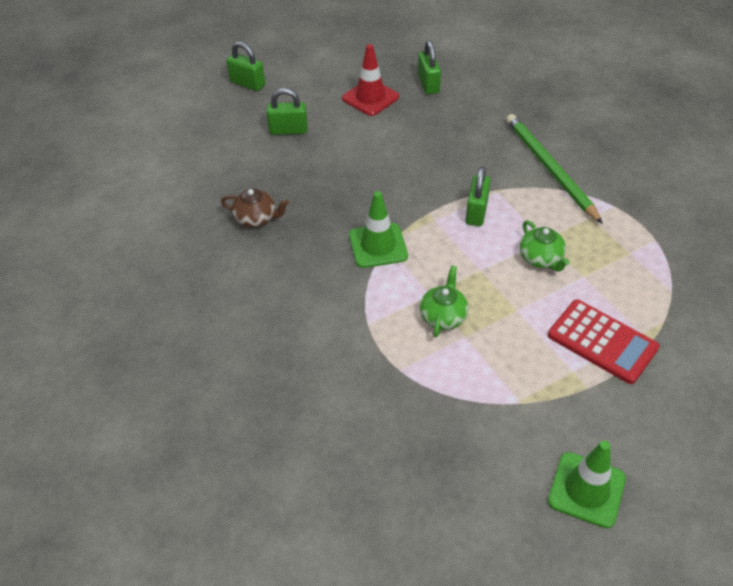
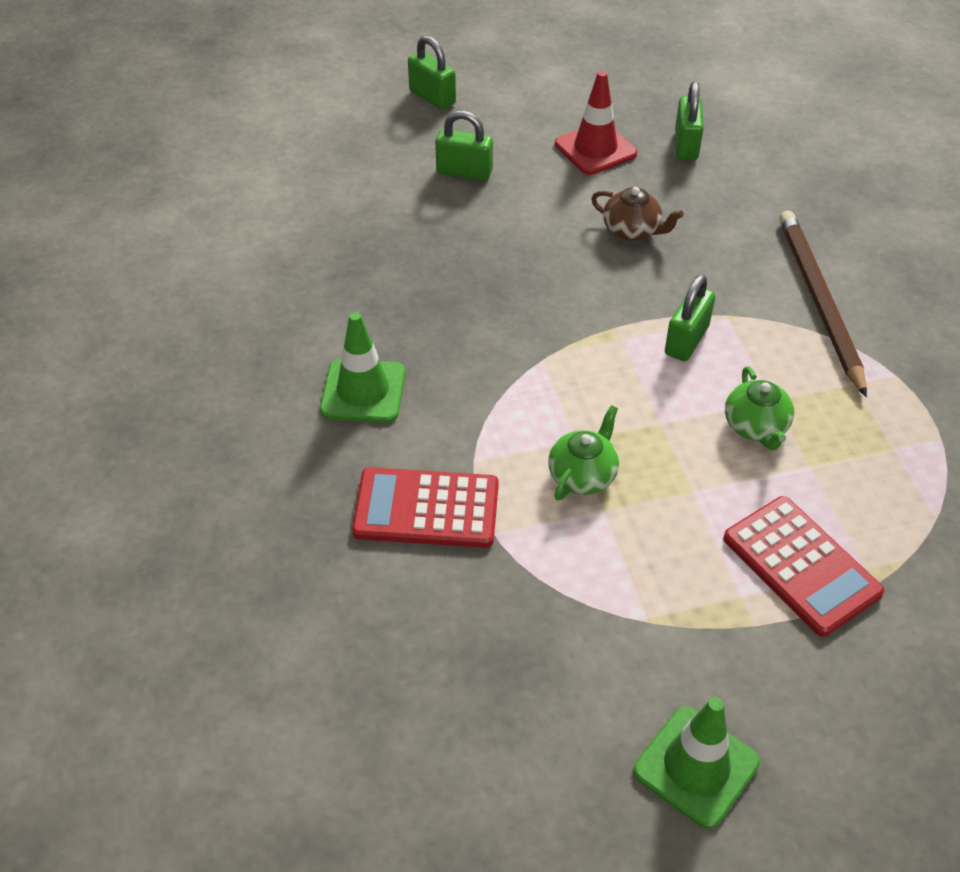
camera: 15 degrees right, 0 degrees up
(256, 218) = (376, 283): brown teapot -> brown teapot (632, 230)
(348, 364) = (426, 509): none -> red calculator
(378, 246) = (528, 357): green traffic cone -> green traffic cone (363, 391)
(549, 168) = (819, 301): green pencil -> brown pencil

